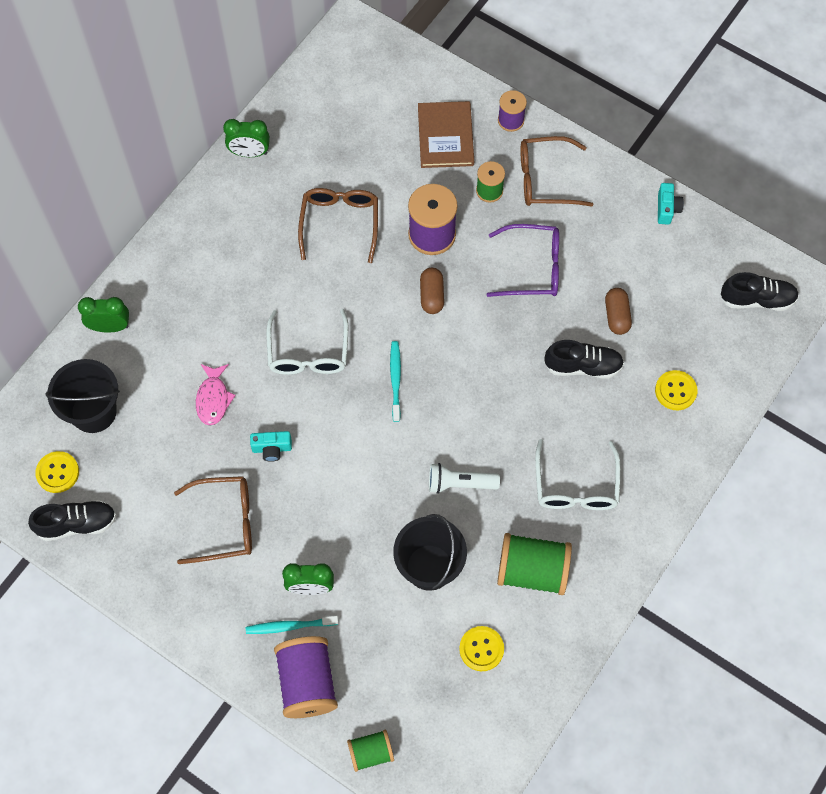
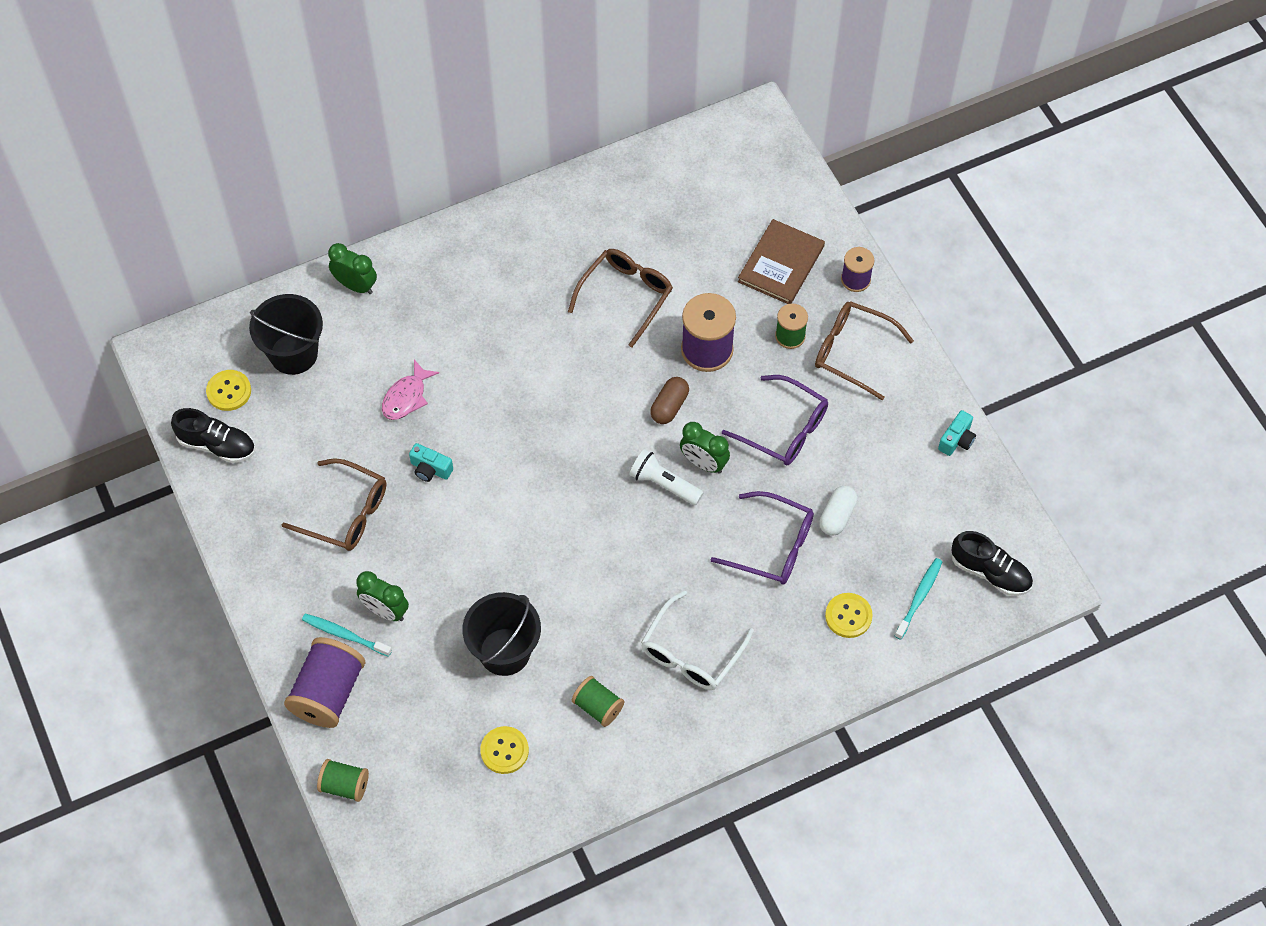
camera: 30 degrees right, 5 degrees down
(249, 153) = (583, 189): green clock -> green clock (703, 463)
(308, 352) = (520, 399): white glasses -> none
(395, 380) = (584, 466): turquoise toothbrush -> turquoise toothbrush (919, 598)
(459, 483) = (582, 591): white flashlight -> white flashlight (664, 484)
(532, 571) = (598, 707): green spool -> green spool, size x0.58
(583, 366) = (772, 546): black shoe -> purple glasses
(616, 316) = (837, 516): brown capsule -> white capsule

